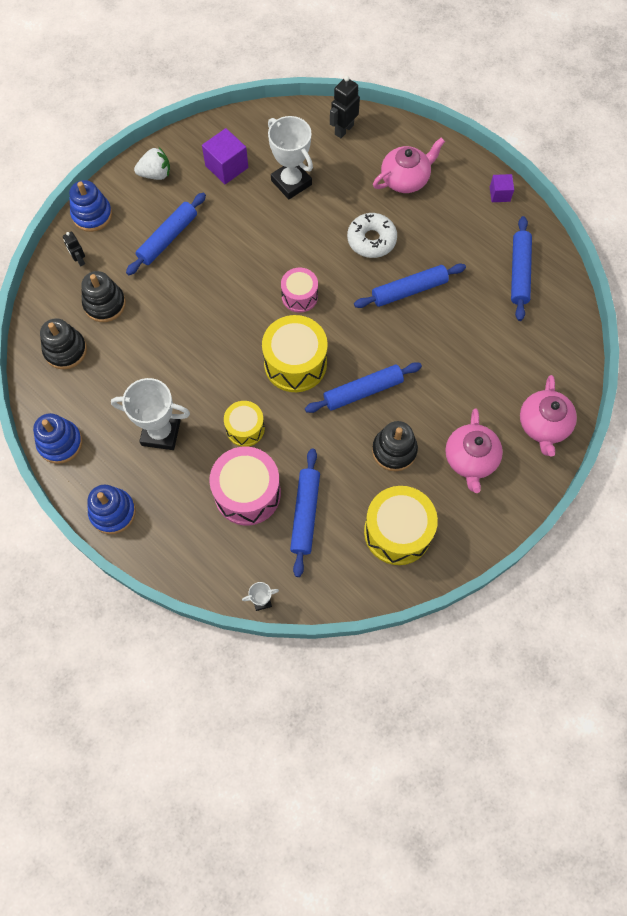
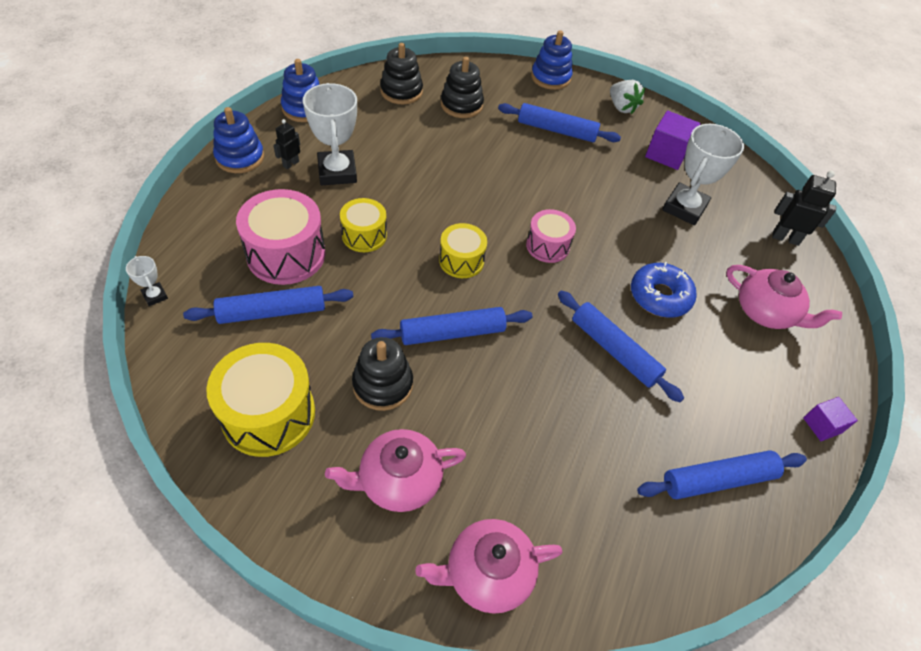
camera: 65 degrees right, 15 degrees down
(79, 260) = (499, 80): black robot -> black robot (291, 164)
(295, 363) = (461, 260): yellow drum -> yellow drum, size x0.60
(363, 391) = (452, 333): blue rolling pin -> blue rolling pin turned 60 degrees counterclockwise
(371, 240) = (660, 296): white donut -> blue donut

